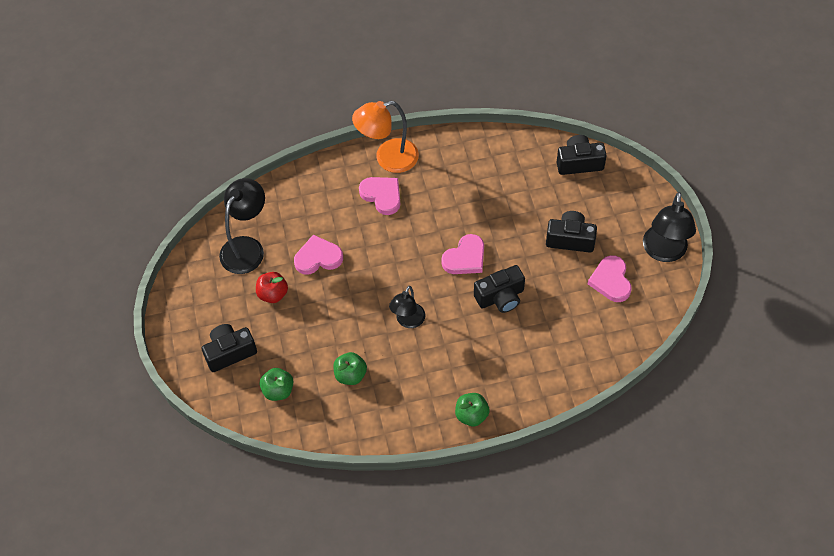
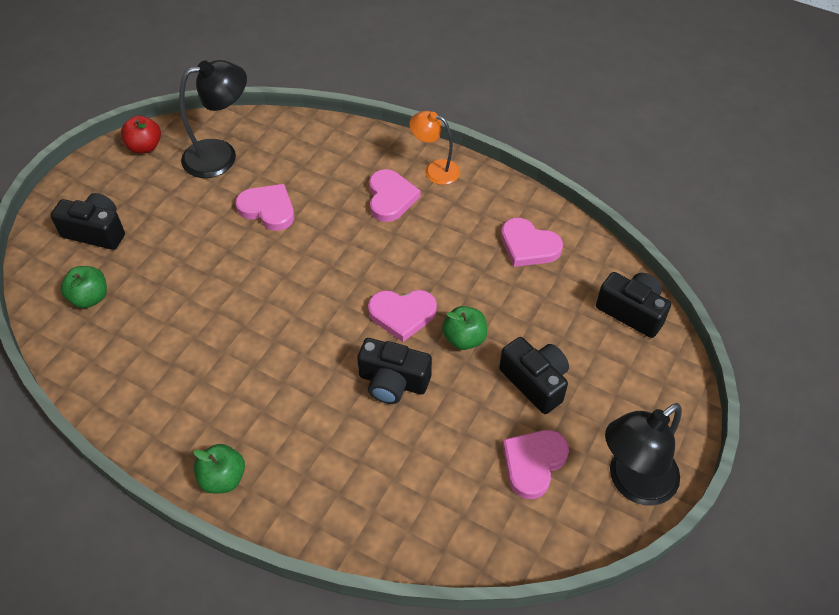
camera: 40 degrees right, 5 degrees down
(273, 294) = (192, 211): red apple -> red apple (145, 147)
(350, 375) = (165, 337): green apple -> green apple (464, 338)
(388, 158) = (435, 170): orange lamp -> orange lamp, size x0.64
(408, 321) = (276, 330): black lamp -> none
(489, 166) = (528, 246): none -> pink heart

